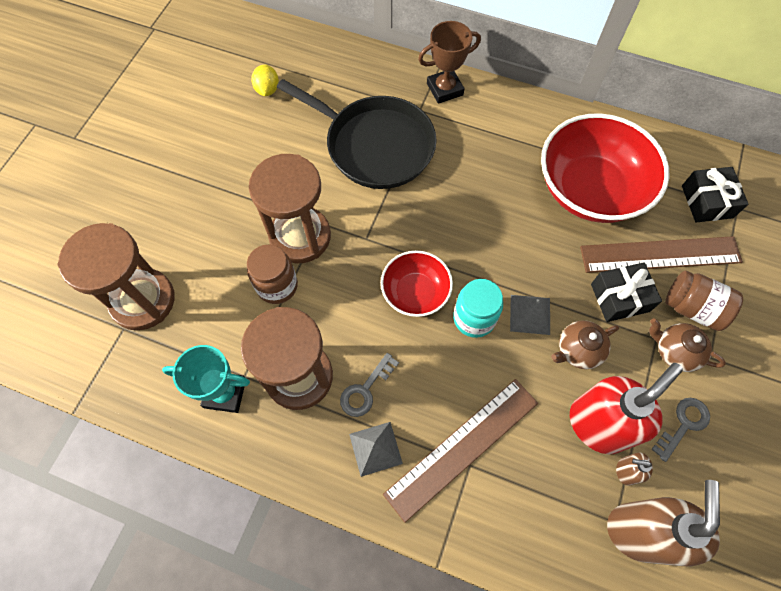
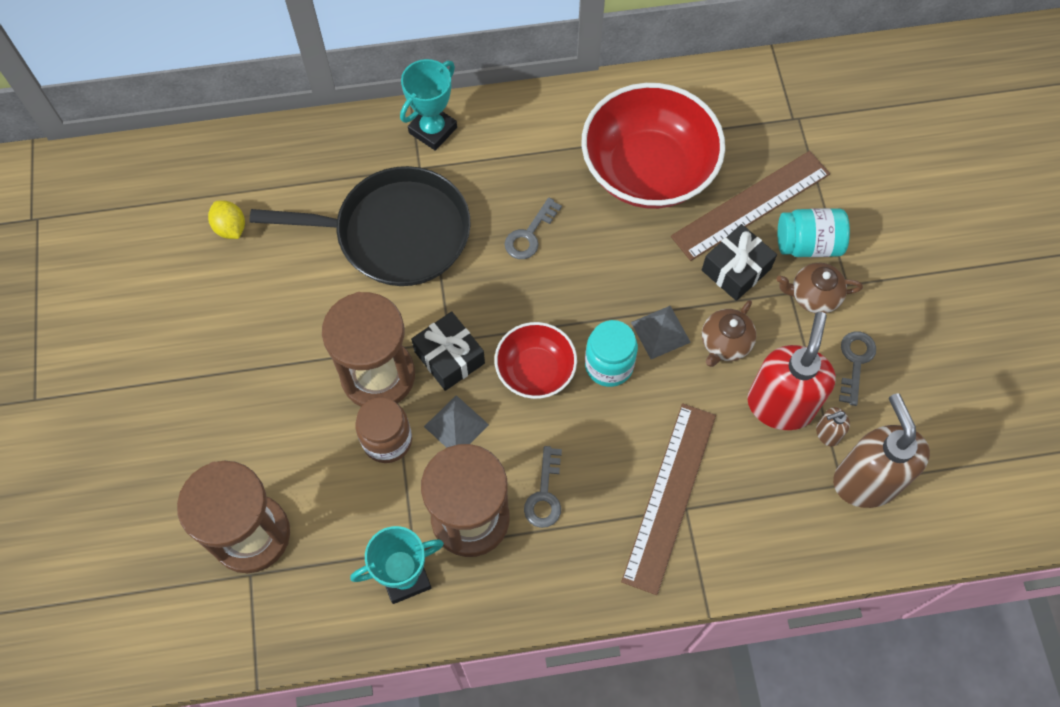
camera: 30 degrees left, 0 degrees up
(375, 448) = (589, 544): grey pyramid -> grey pyramid (456, 425)
(445, 89) = (433, 130): brown trophy -> turquoise trophy
(471, 193) = (529, 234): none -> grey key
(693, 308) = (808, 244): brown jar -> turquoise jar
(707, 202) = (767, 126): black gift -> black gift (449, 357)

